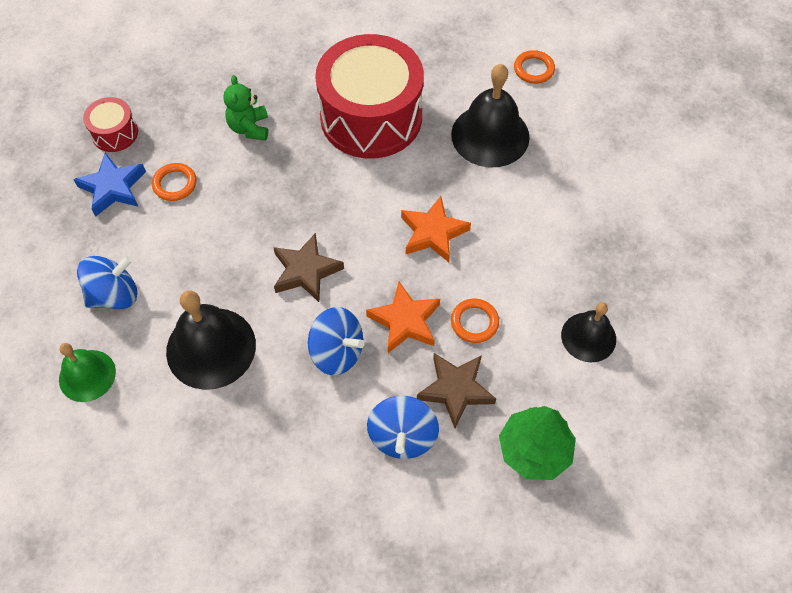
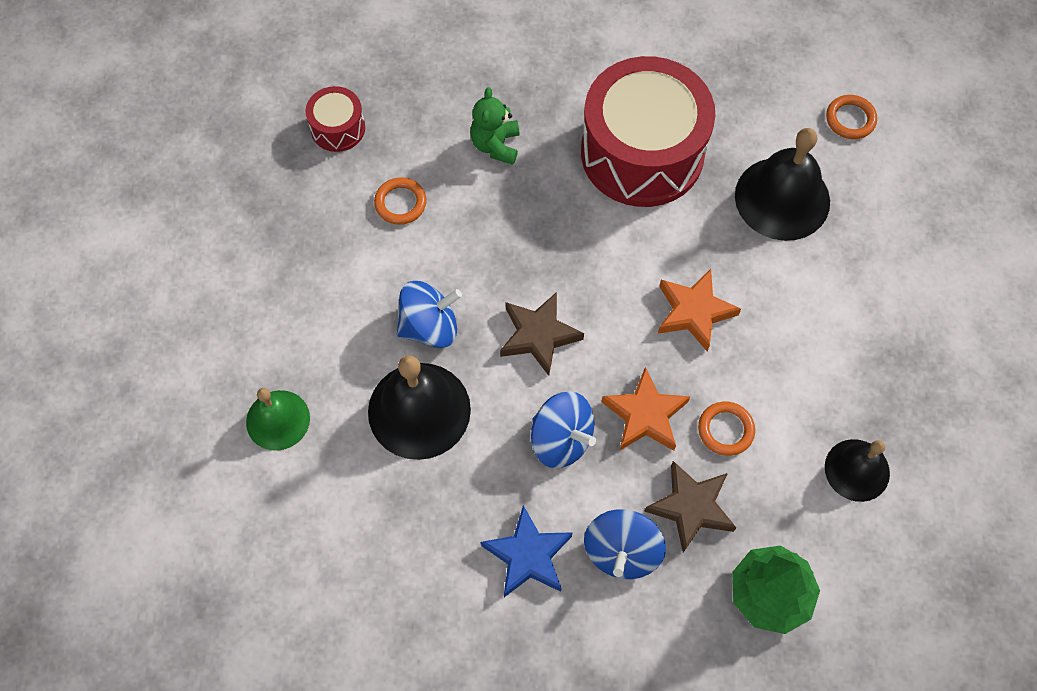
camera: 10 degrees right, 5 degrees up
(113, 188) = (329, 197): blue star -> blue star (528, 556)
(114, 295) = (317, 329): blue spinning top -> blue spinning top (430, 326)

